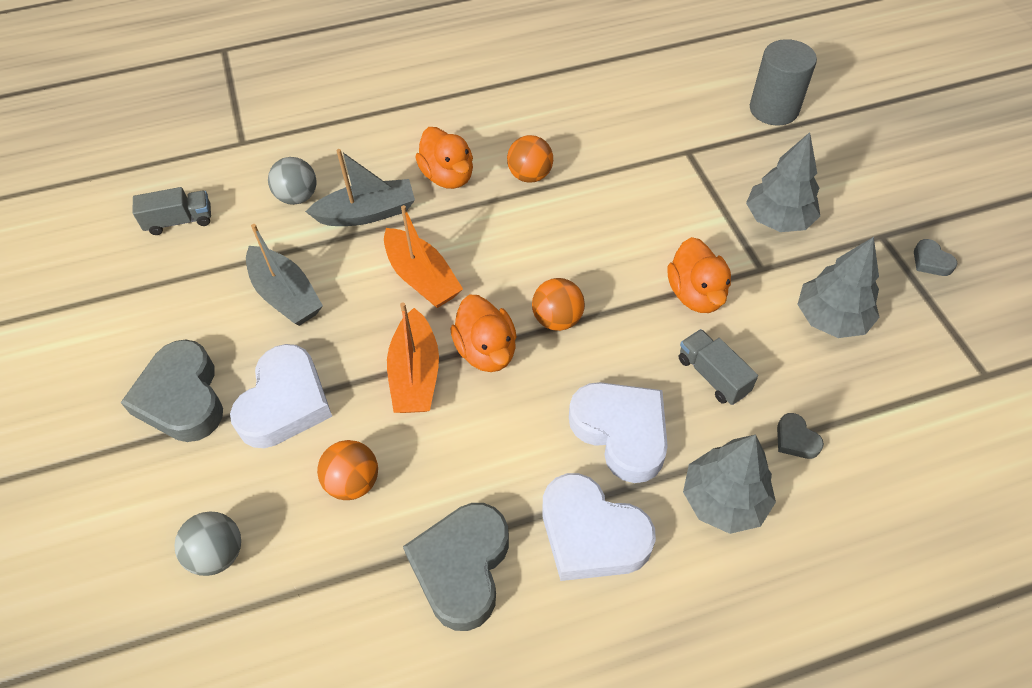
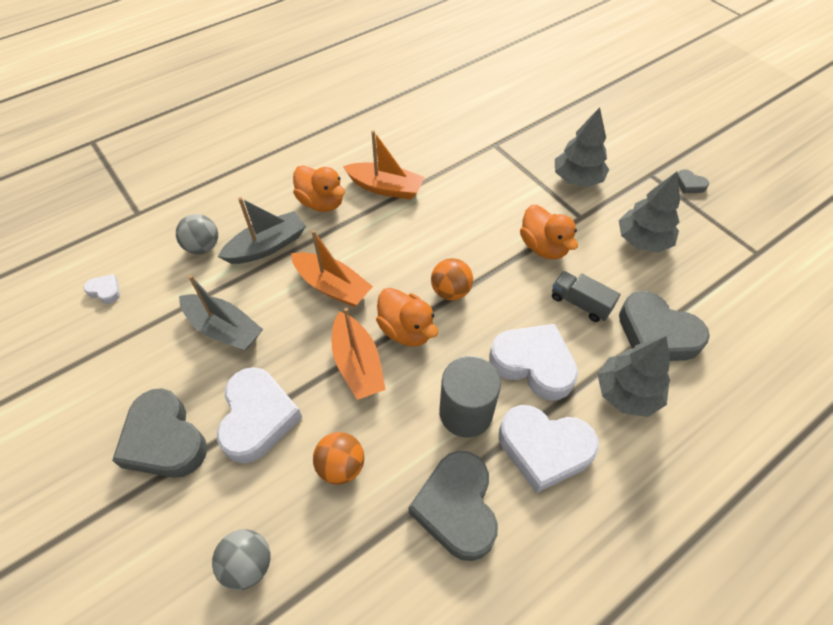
camera: 20 degrees left, 0 degrees up
(180, 221) = (105, 291): grey truck -> white heart
(530, 175) = (385, 188): orange ball -> orange boat
(773, 109) = (541, 102): grey cylinder -> grey cylinder (465, 412)
(795, 439) = (656, 334): grey heart -> grey heart, size x2.26

